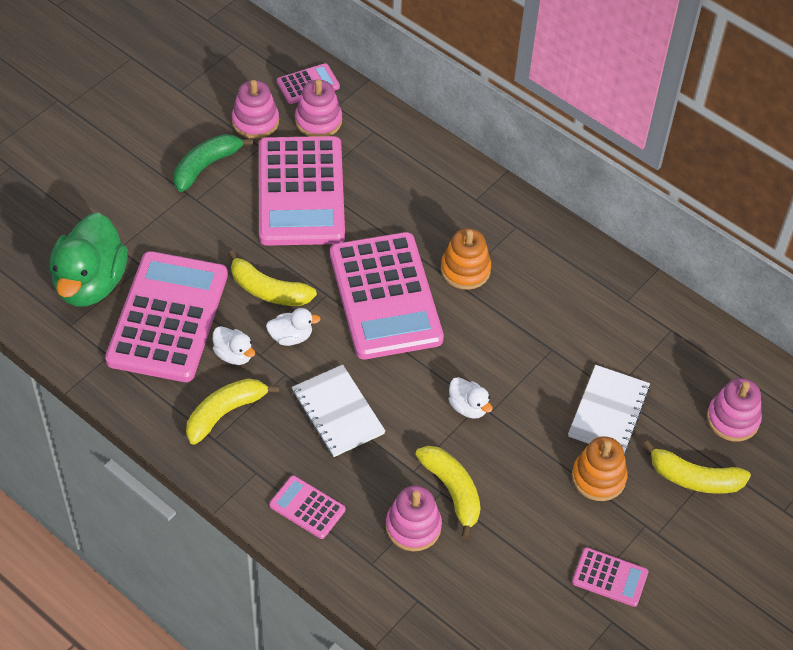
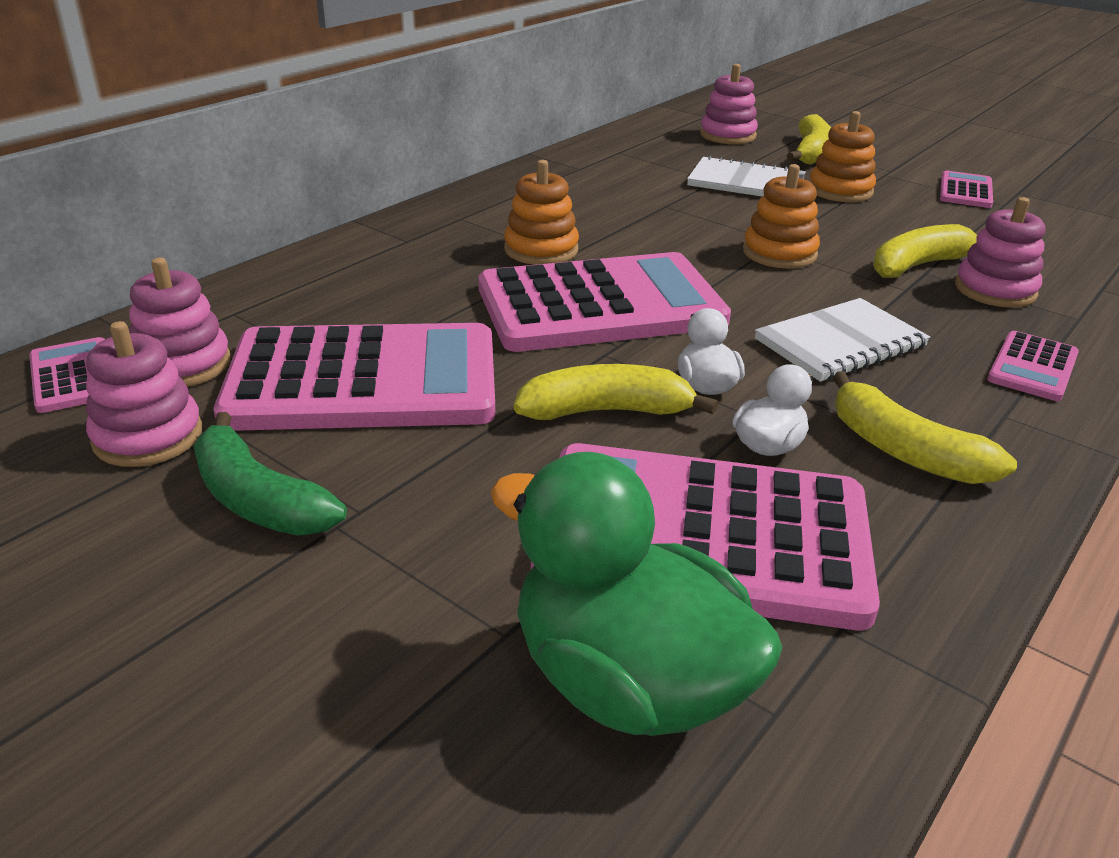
camera: 90 degrees left, 20 degrees down
(90, 283) = (627, 682): green duck -> green duck turned 150 degrees counterclockwise
(268, 290) = (606, 411): yellow banana -> yellow banana turned 120 degrees counterclockwise
(468, 407) = (779, 253): white duck -> orange stacking toy

